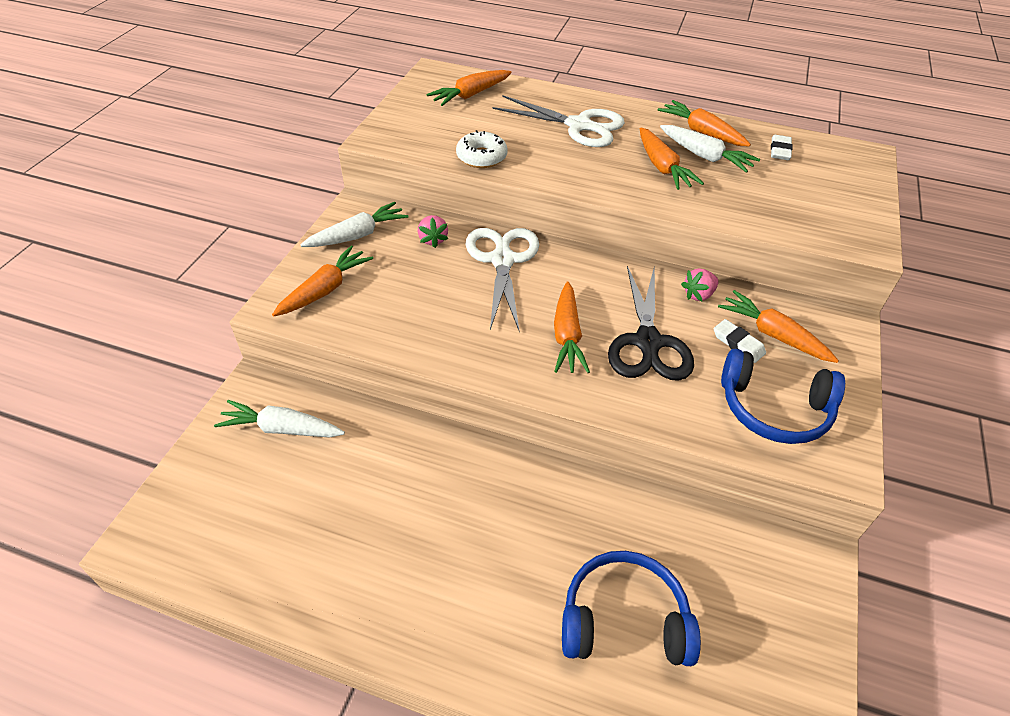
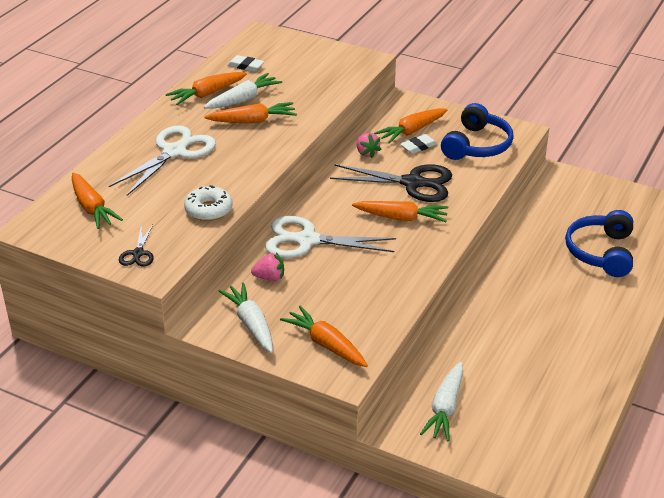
camera: 80 degrees left, 10 degrees down
(403, 127) = (138, 253): none -> black scissors

